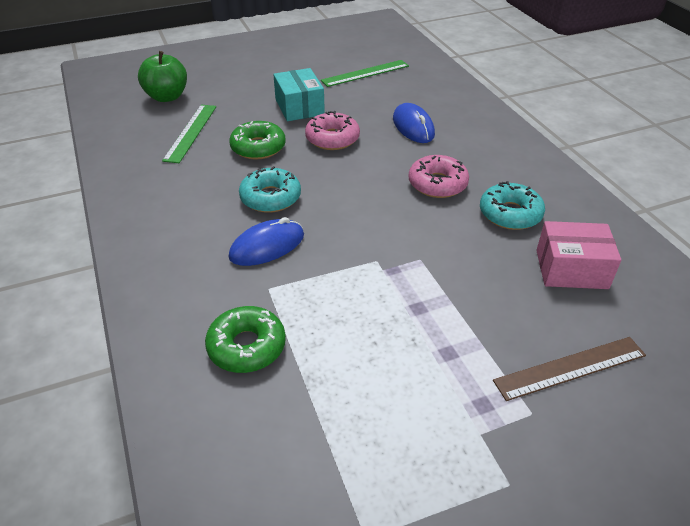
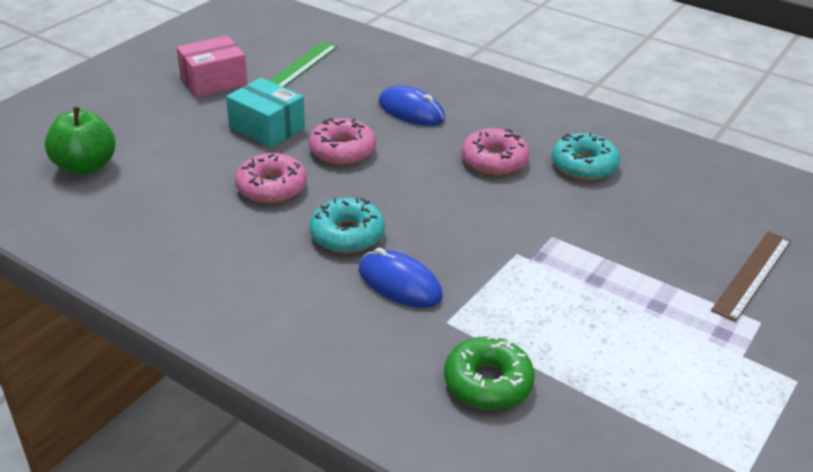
camera: 35 degrees left, 5 degrees down
(191, 132) = (170, 197): green ruler -> none
(258, 147) = (271, 187): green donut -> pink donut
(267, 246) = (399, 283): blue mouse -> blue mouse turned 75 degrees counterclockwise
(571, 269) = (677, 195): pink box -> pink box (213, 81)

